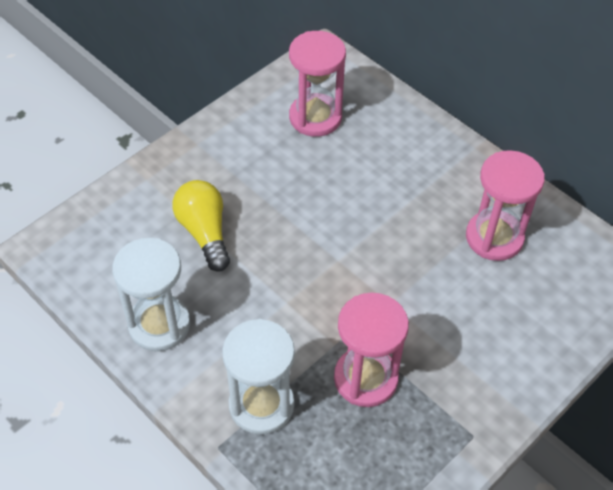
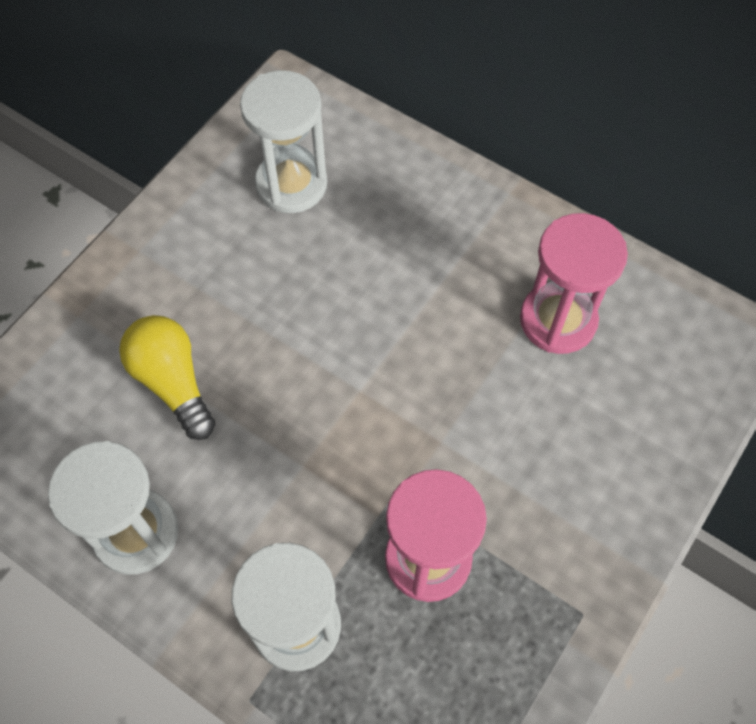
camera: 10 degrees left, 10 degrees up
(315, 117) = (291, 184): pink hourglass -> white hourglass

